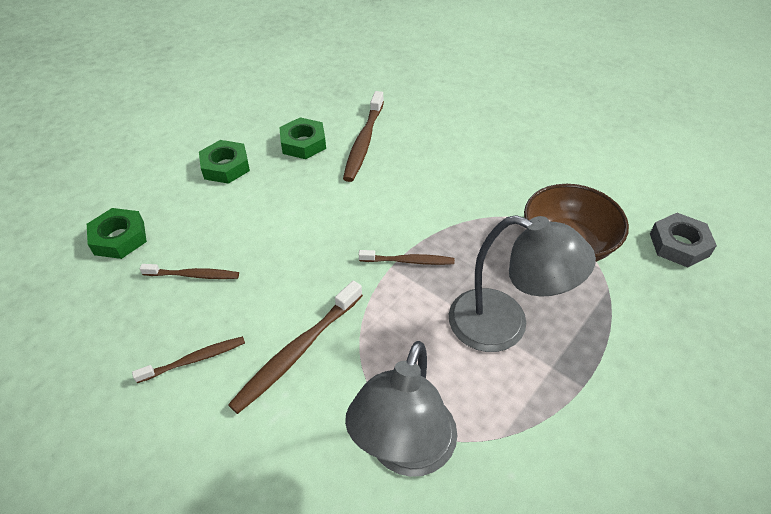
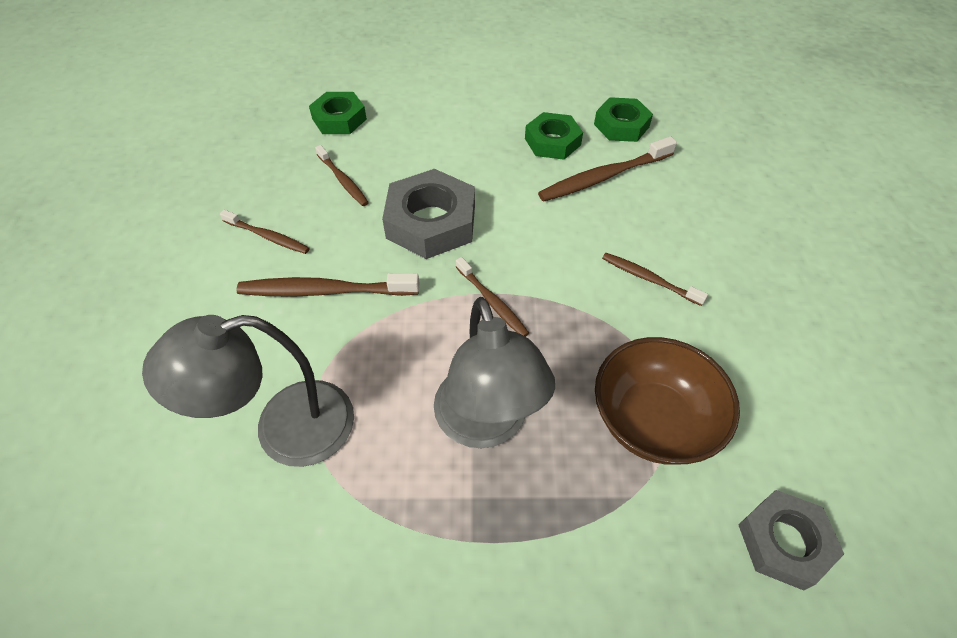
camera: 50 degrees right, 5 degrees up
(225, 166) = (470, 118): green nut -> green nut (621, 125)
(301, 249) = (431, 222): none -> grey nut
(466, 178) = (649, 279): none -> brown toothbrush

